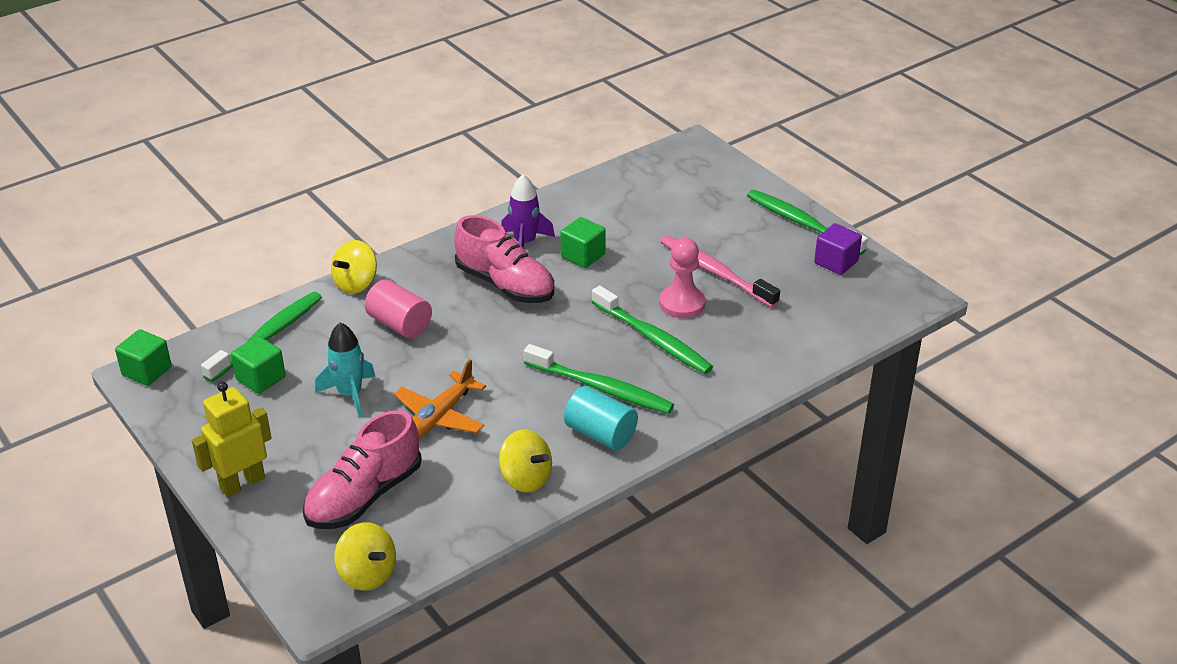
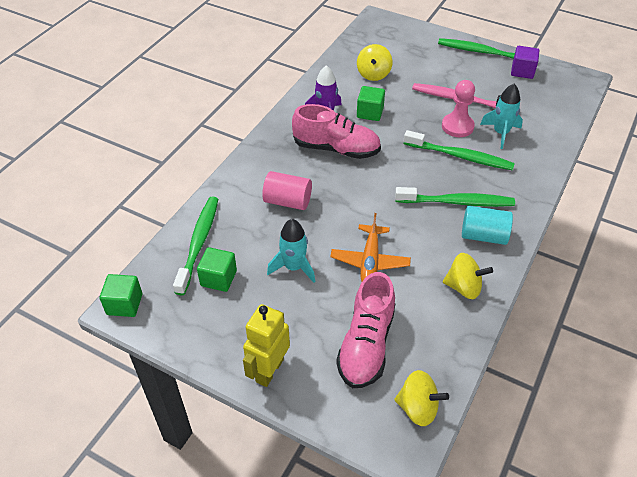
camera: 25 degrees left, 10 degrees up
(356, 284) = (233, 181): yellow spinning top -> yellow spinning top (373, 74)
(732, 328) = (500, 133): none -> turquoise rocket

